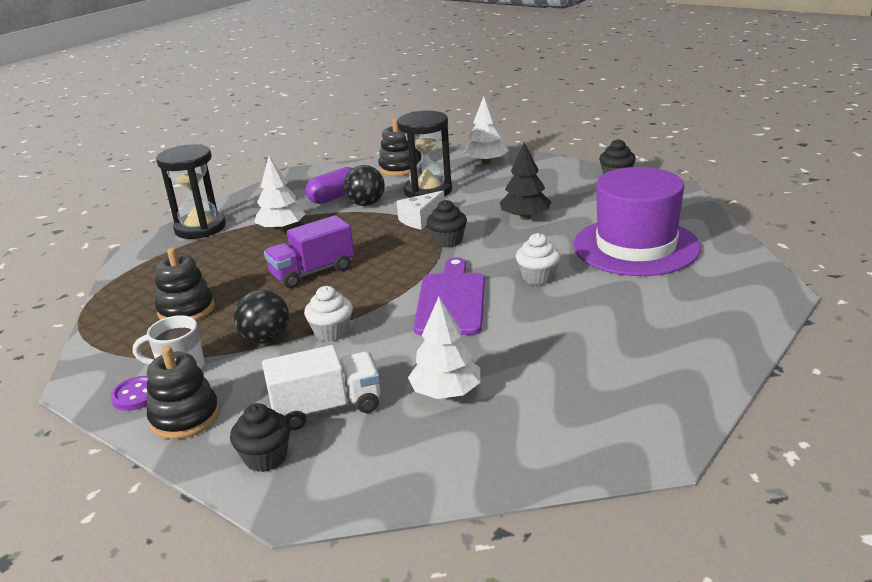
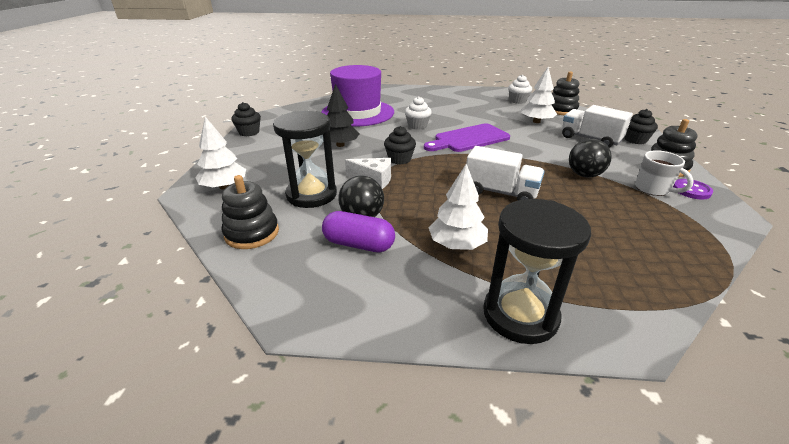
camera: 125 degrees left, 5 degrees up
(186, 310) = (620, 223): black stacking toy -> black stacking toy (561, 110)
(312, 272) = (500, 192): purple truck -> white truck
(332, 332) = (545, 159): white cupcake -> white cupcake (517, 101)

